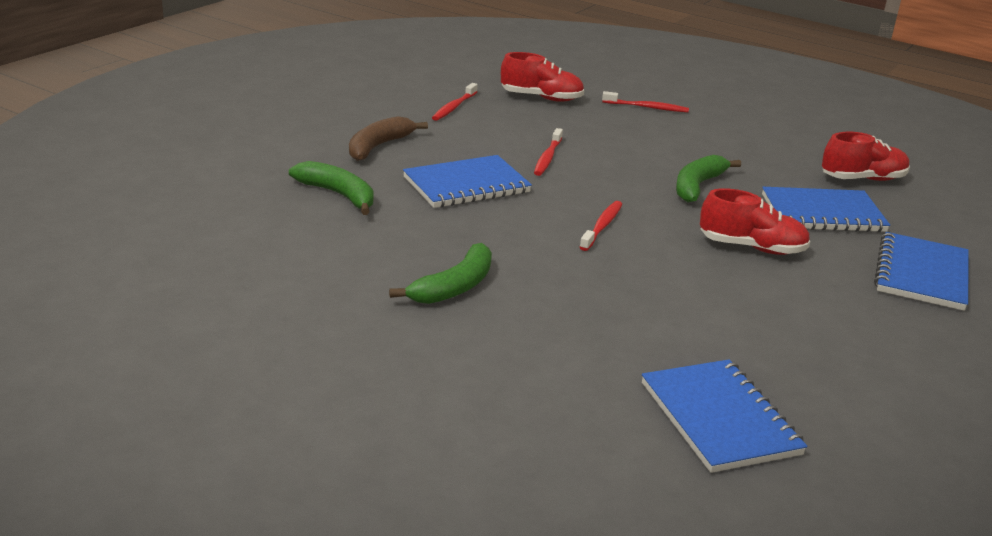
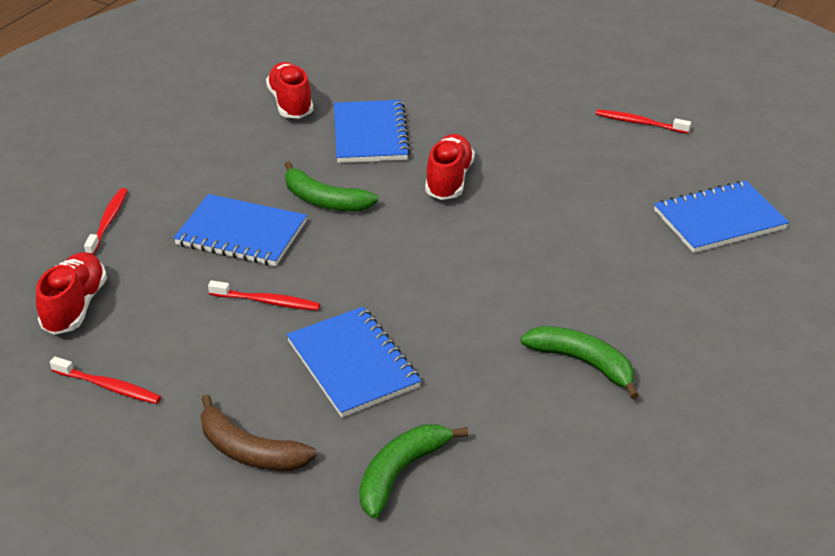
camera: 90 degrees left, 10 degrees up
(602, 226) = (430, 266): red toothbrush -> red toothbrush (639, 123)
(921, 274) = (470, 102): blue notebook -> blue notebook (241, 233)

